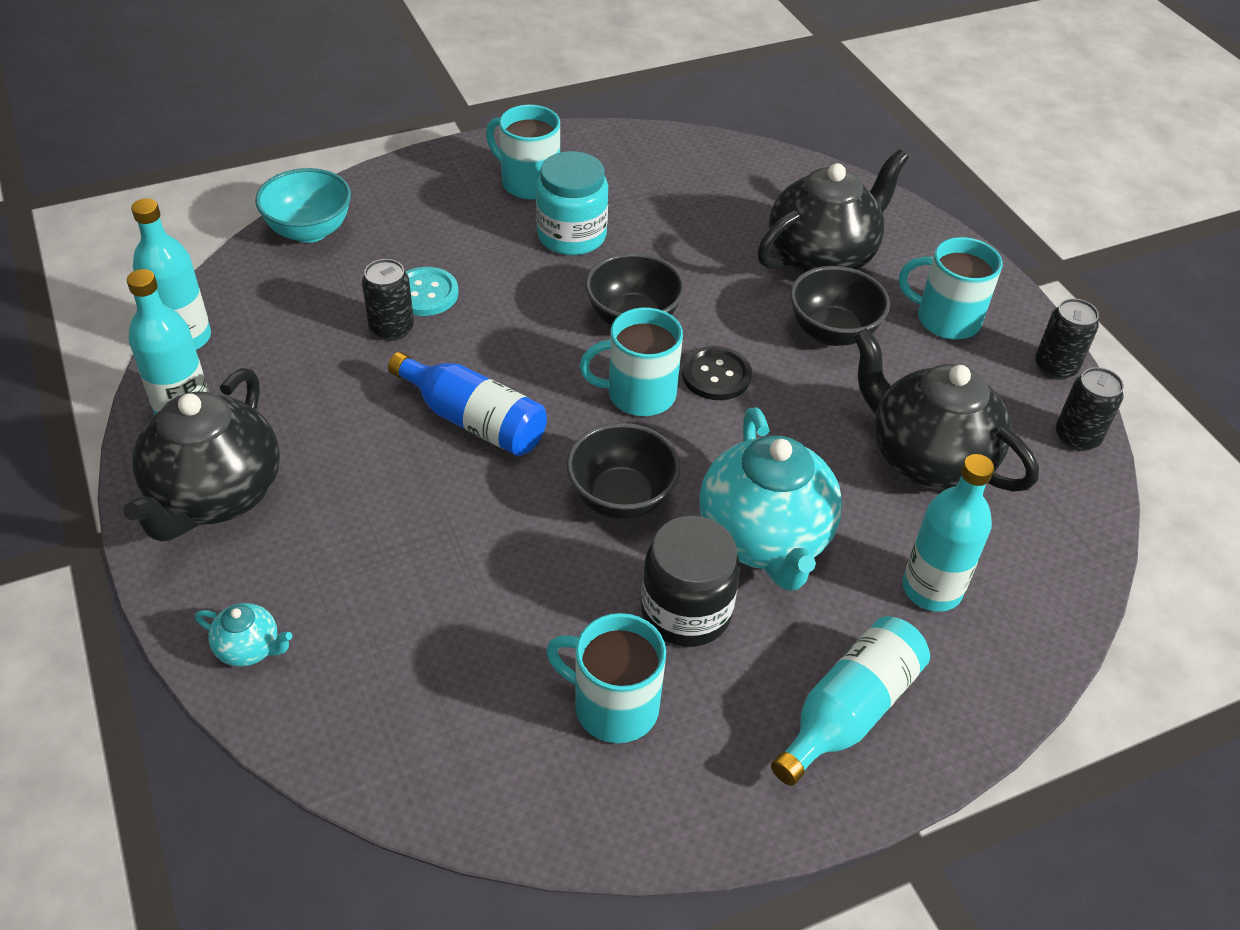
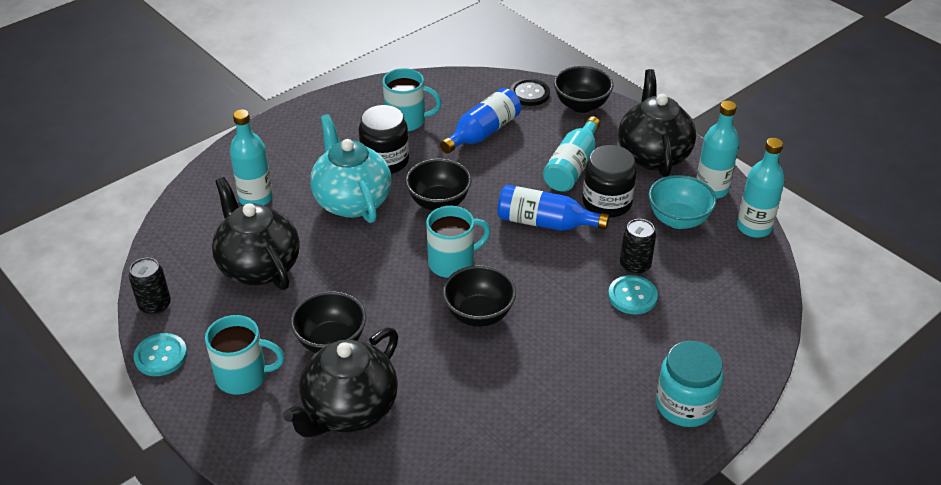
camera: 165 degrees right, 5 degrees down
(249, 648) = (581, 105): turquoise teapot -> black bowl
(309, 231) = (752, 324): turquoise bowl -> turquoise bowl (678, 220)
(359, 429) = (607, 203): none -> black jar
(478, 630) = (483, 133): none -> blue bottle
(528, 183) = (623, 421): turquoise mug -> none
(571, 236) = (558, 375): turquoise jar -> turquoise jar (685, 405)
(716, 375) = (406, 288): black button -> black button (529, 94)
(849, 711) = (296, 141): turquoise bottle -> turquoise bottle (572, 167)
(927, 459) = (258, 266): black teapot -> black teapot turned 150 degrees counterclockwise
(1055, 367) = (161, 356): black can -> turquoise button

